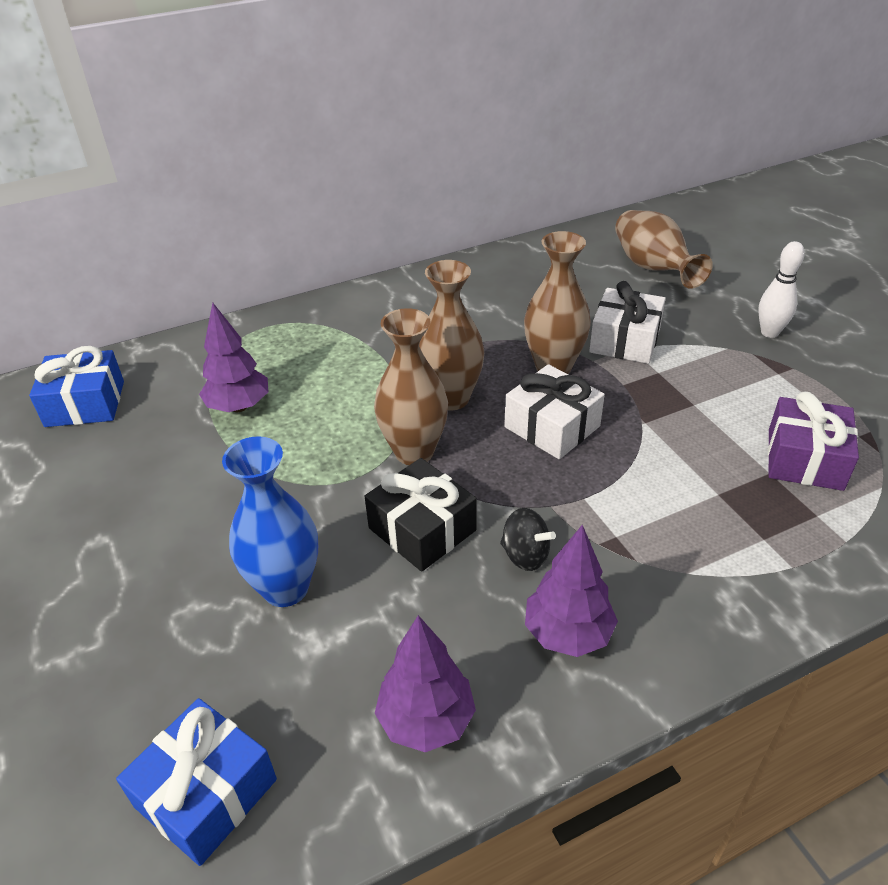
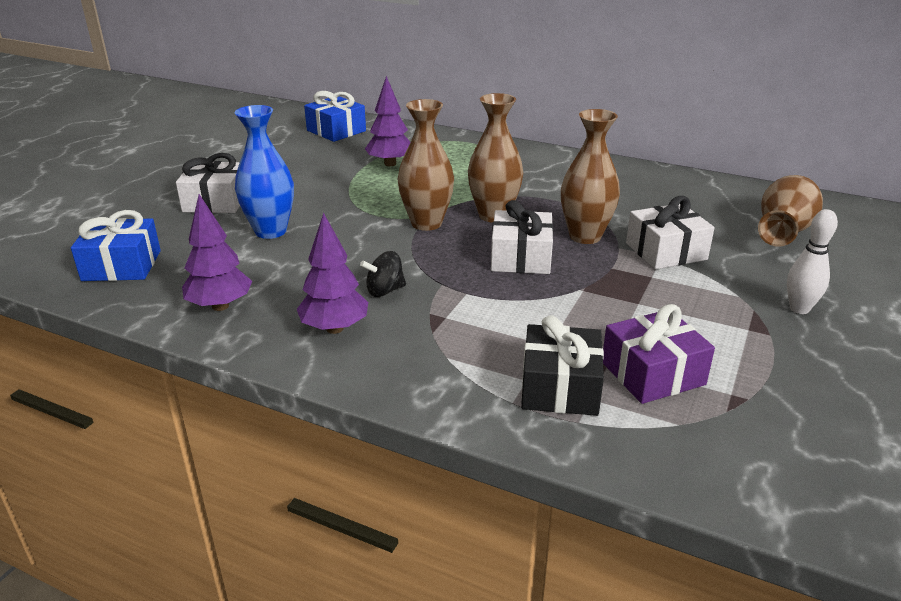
camera: 50 degrees right, 10 degrees down
(135, 607) = (216, 201): none -> white gift
(422, 529) = (363, 250): black gift -> black gift (560, 387)
(525, 555) = (385, 291): black spinning top -> black spinning top turned 75 degrees clockwise

